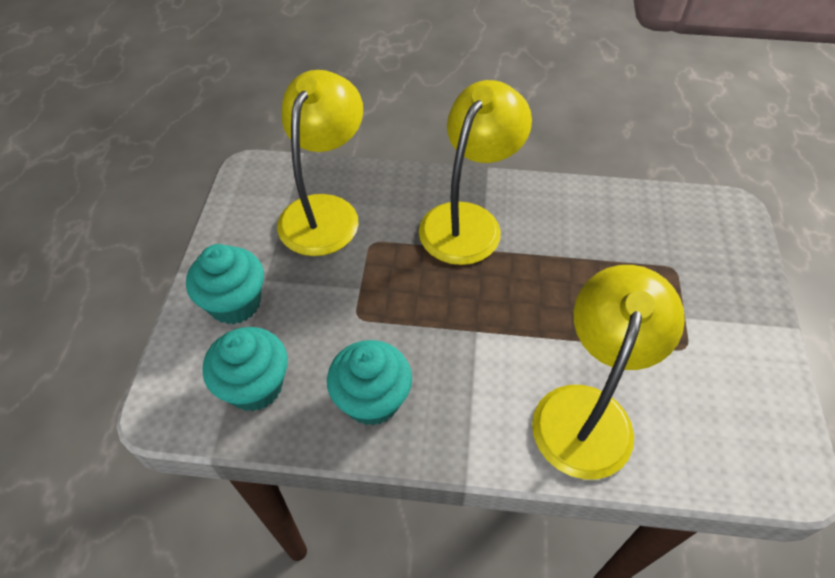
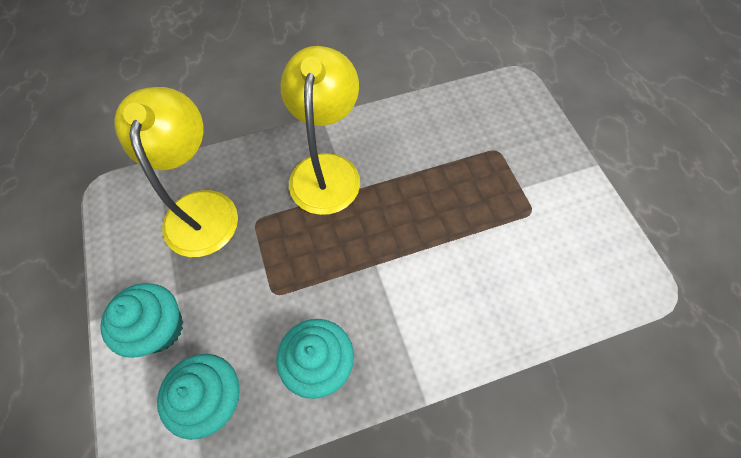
camera: 25 degrees left, 10 degrees up
(587, 411) = (486, 295): yellow lamp -> none

